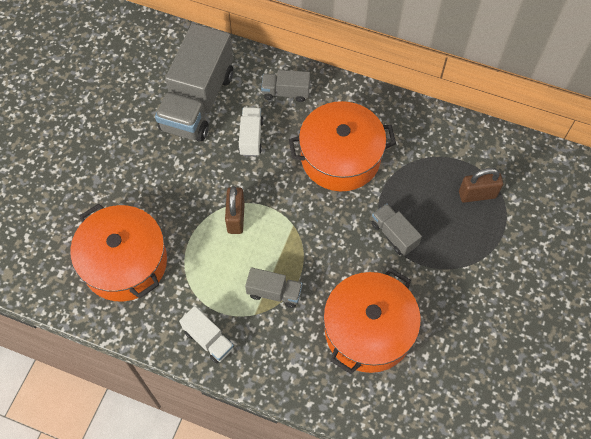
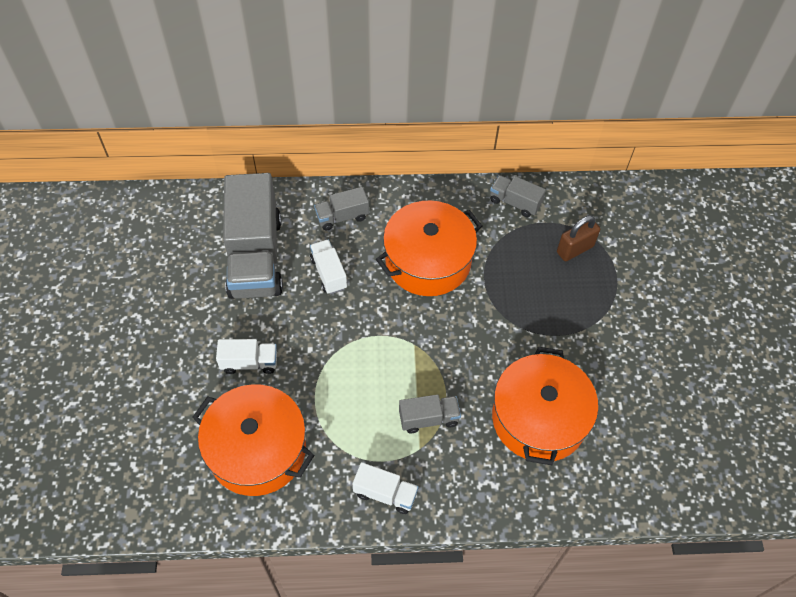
camera: 25 degrees left, 5 degrees down
(152, 189) = (249, 363): none -> white truck
(236, 217) = (352, 359): brown padlock -> none
(394, 234) = (517, 316): grey truck -> grey truck (515, 202)

